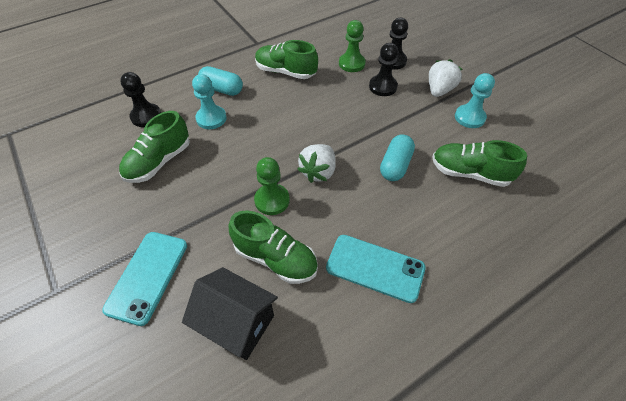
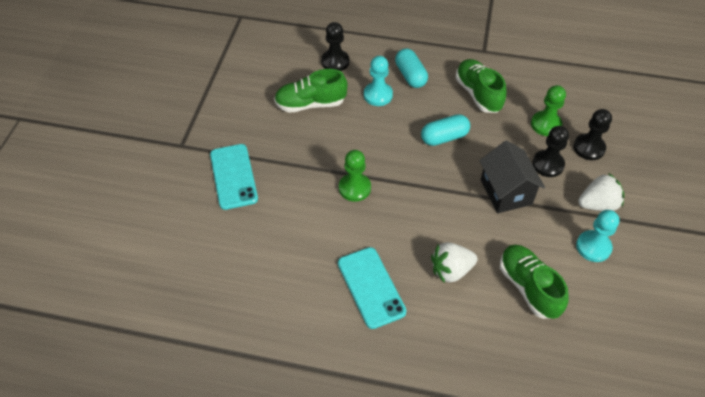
camera: 45 degrees right, 0 degrees up
(147, 276) = (233, 176): turquoise phone -> turquoise phone turned 75 degrees counterclockwise
(237, 323) = (254, 245): black house -> black house (506, 192)
(275, 258) = (315, 227): green shoe -> none
(318, 172) = (409, 193): white strawberry -> white strawberry (451, 270)
(395, 165) = (474, 234): turquoise capsule -> turquoise capsule (444, 137)

